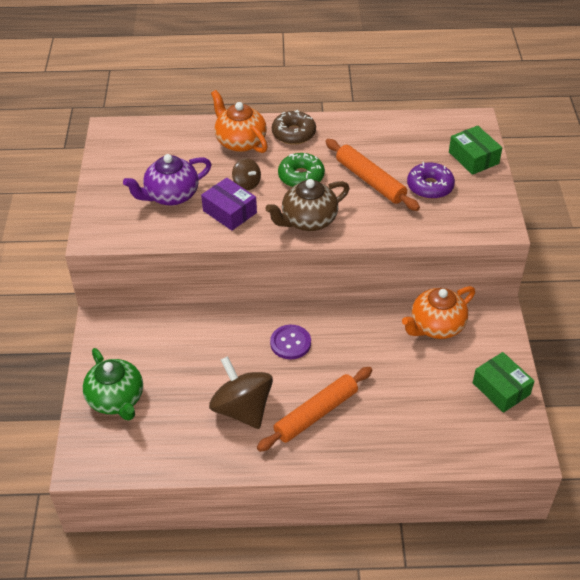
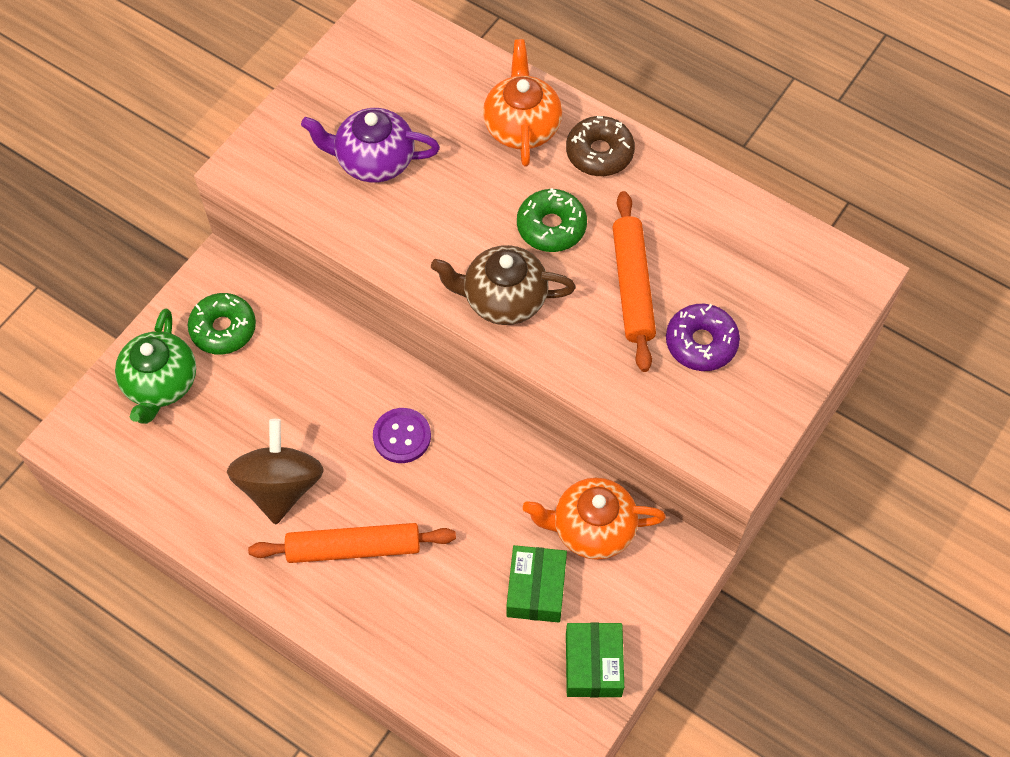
camera: 35 degrees right, 15 degrees up
(131, 349) = (223, 329): none -> green donut
(230, 212) = (422, 227): purple box -> none
(246, 183) = (476, 197): brown spinning top -> none
(473, 158) = (801, 333): green box -> green box (536, 589)

